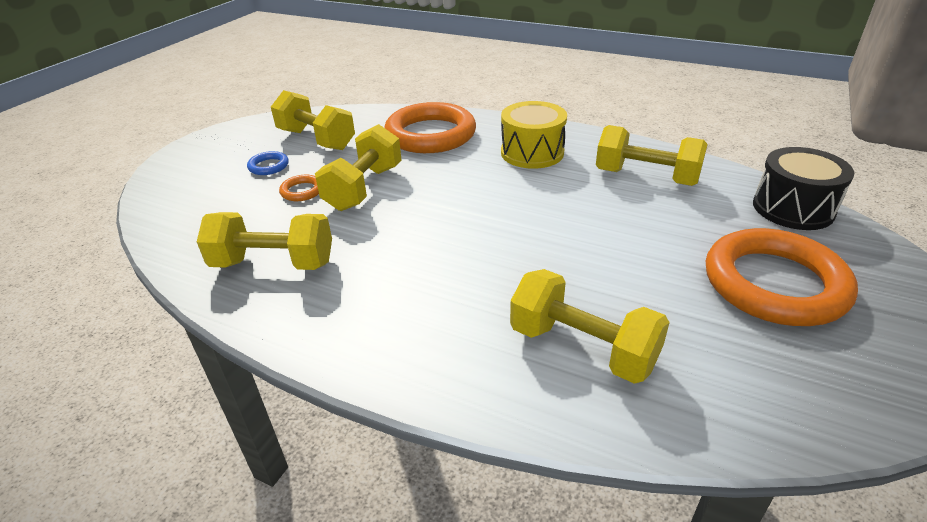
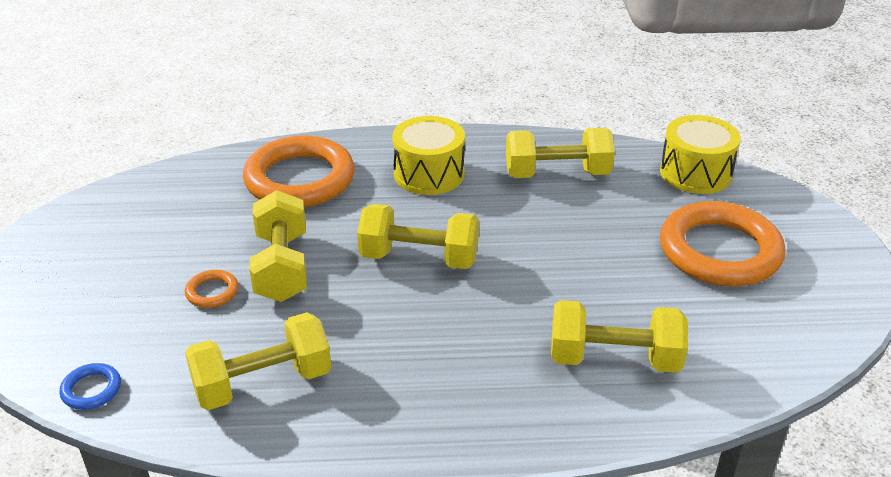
camera: 30 degrees left, 0 degrees up
(268, 166) = (137, 273): blue ring -> blue ring (91, 389)
(316, 139) = (164, 221): yellow dumbbell -> yellow dumbbell (419, 258)
(793, 208) = (695, 173): black drum -> yellow drum

